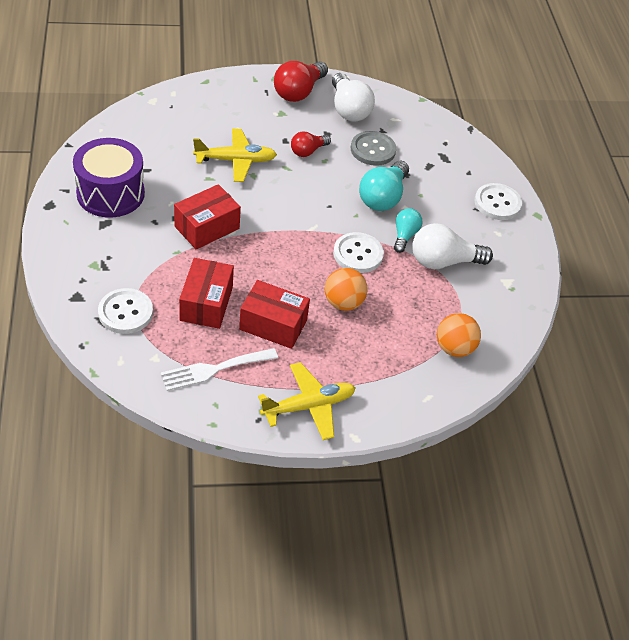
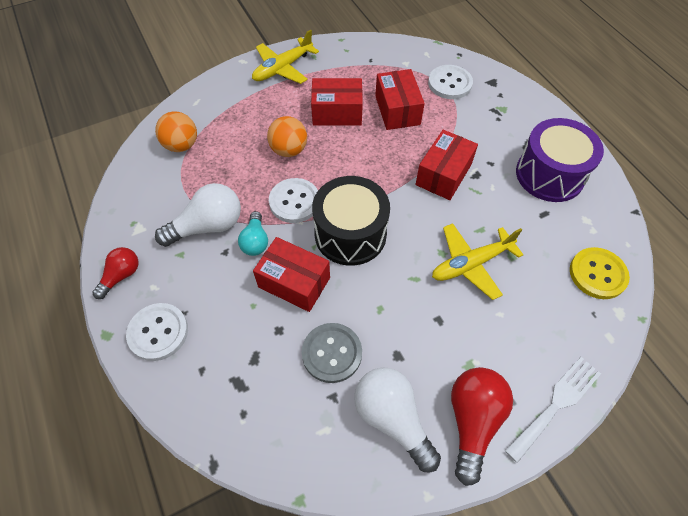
camera: 165 degrees right, 10 degrees up
(145, 122) = (597, 274): none -> yellow button
(214, 369) = (361, 69): white fork -> white fork (556, 404)
(308, 151) = (405, 314): red light bulb -> red light bulb (121, 276)
(320, 213) = (350, 234): none -> black drum
(383, 197) = (294, 282): turquoise light bulb -> red box

